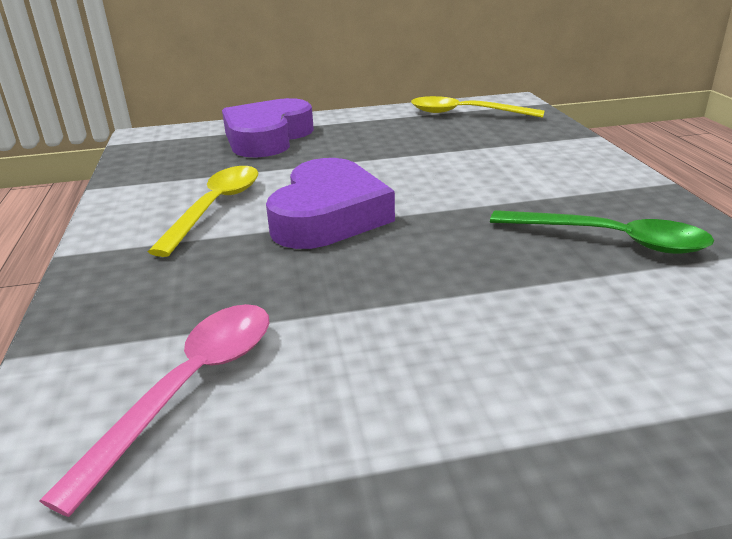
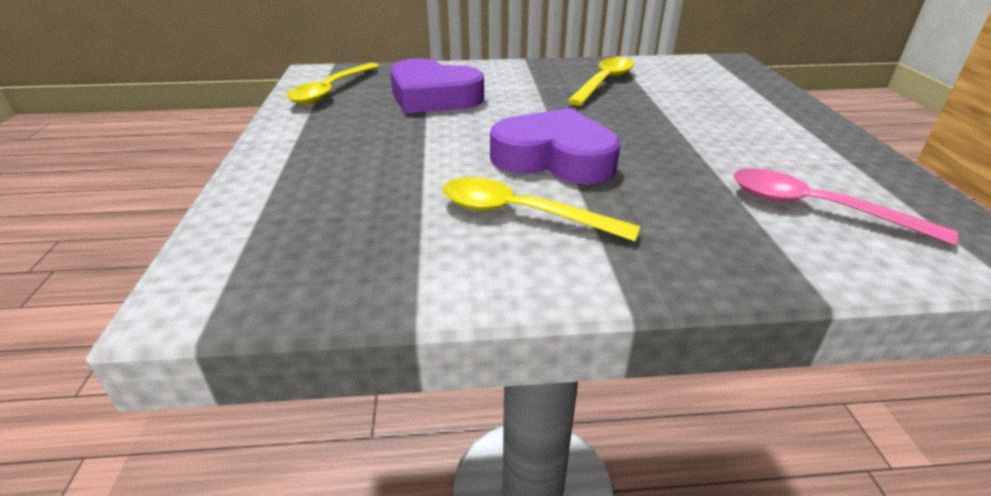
camera: 85 degrees left, 5 degrees up
(267, 138) = (310, 188): purple heart -> purple heart (433, 97)
(611, 240) = (604, 82): green spoon -> yellow spoon

